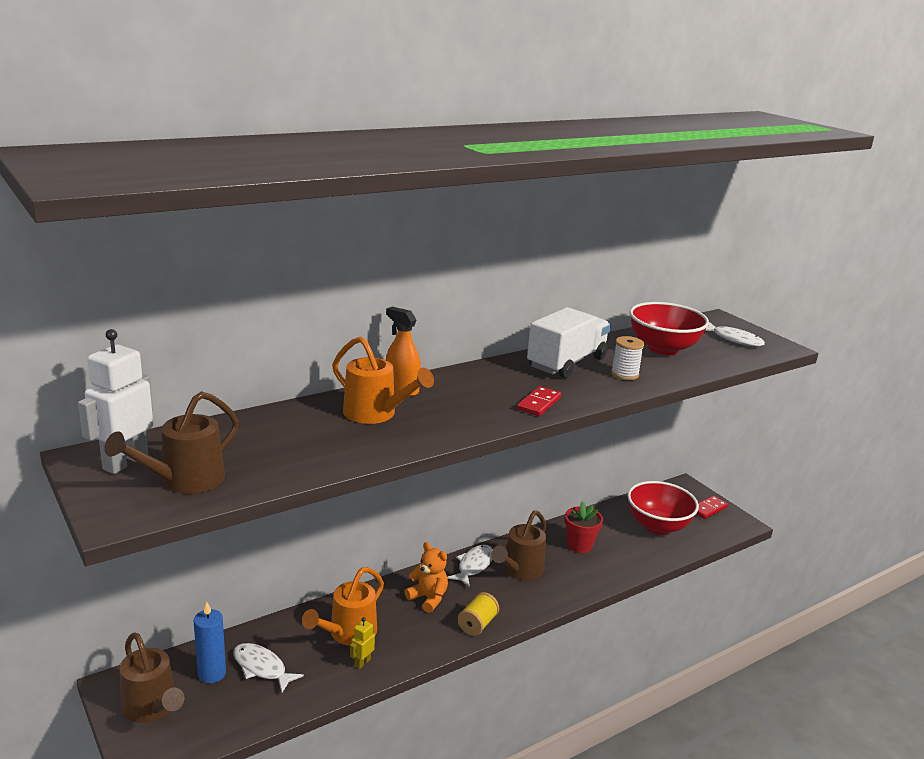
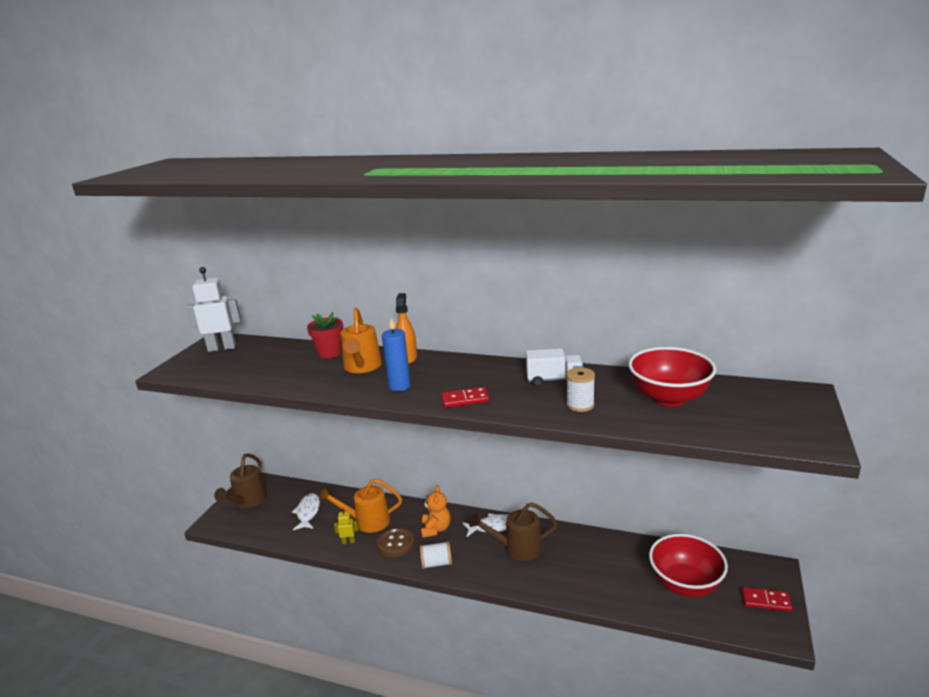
camera: 55 degrees right, 0 degrees up
(184, 481) = (219, 366): brown watering can -> none
(212, 674) = (288, 501): blue candle -> blue candle (399, 386)
(413, 633) = (396, 543): none -> brown button
(477, 624) = (436, 563): yellow spool -> white spool
(567, 363) = (554, 380): white truck -> white truck, size x0.62
(579, 545) = (590, 558): red flower pot -> red flower pot (329, 353)
(734, 339) = (772, 416): white fish -> none

